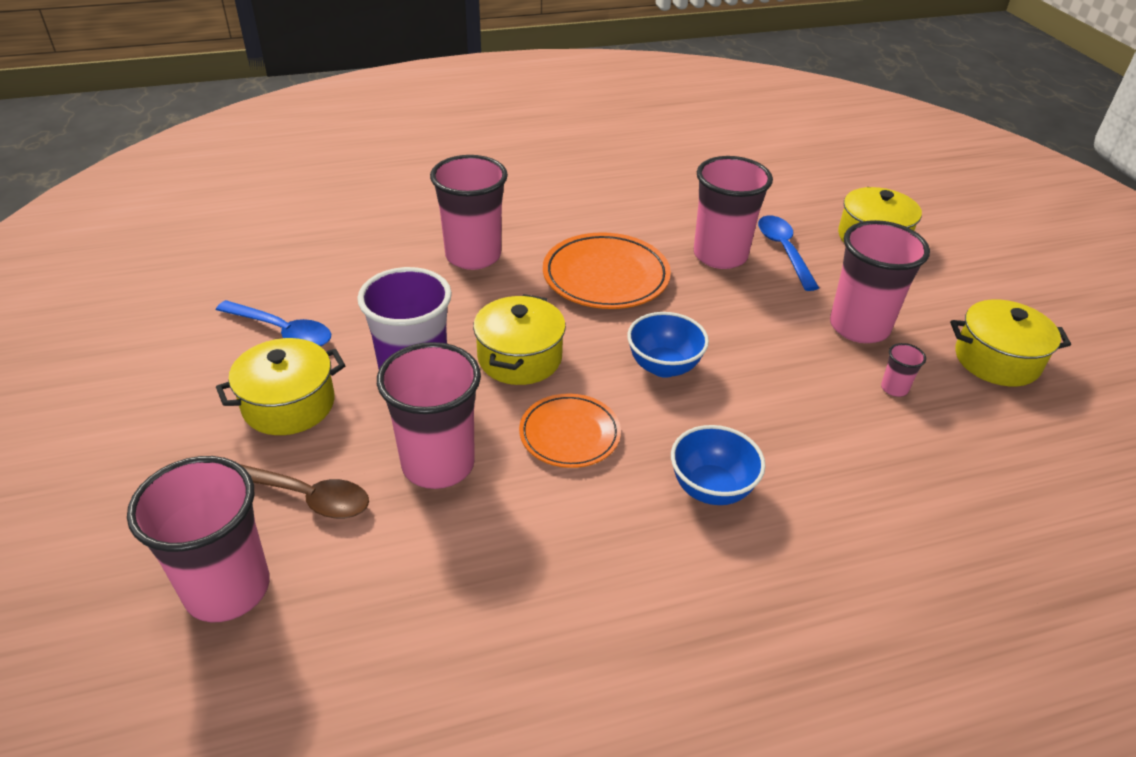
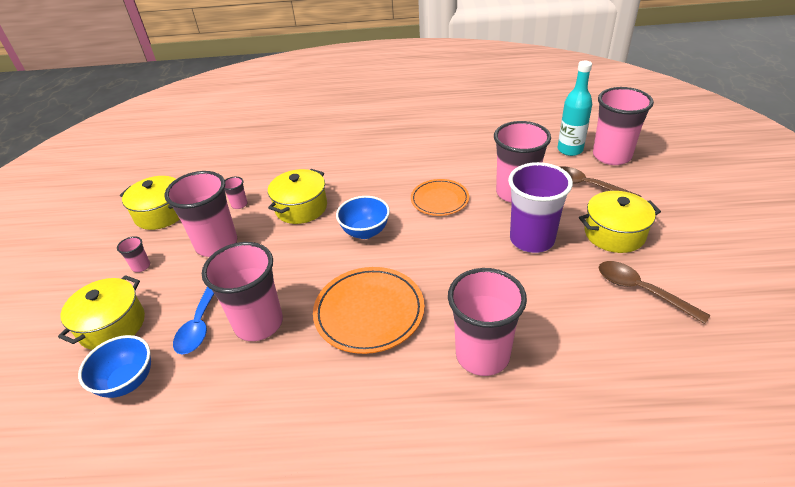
camera: 160 degrees left, 0 degrees up
(282, 331) = (642, 291): blue spoon -> brown spoon
(315, 599) = (570, 150): none -> turquoise bottle
(519, 358) = (458, 248): yellow pot -> yellow pot (301, 208)
(711, 488) = (377, 170): blue bowl -> blue bowl (128, 381)
(922, 291) = (141, 266): none -> pink cup

